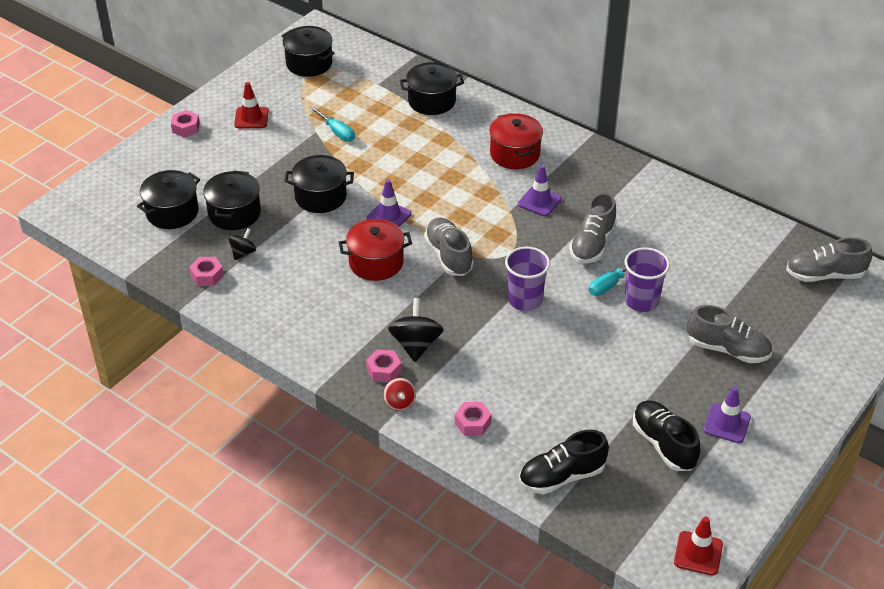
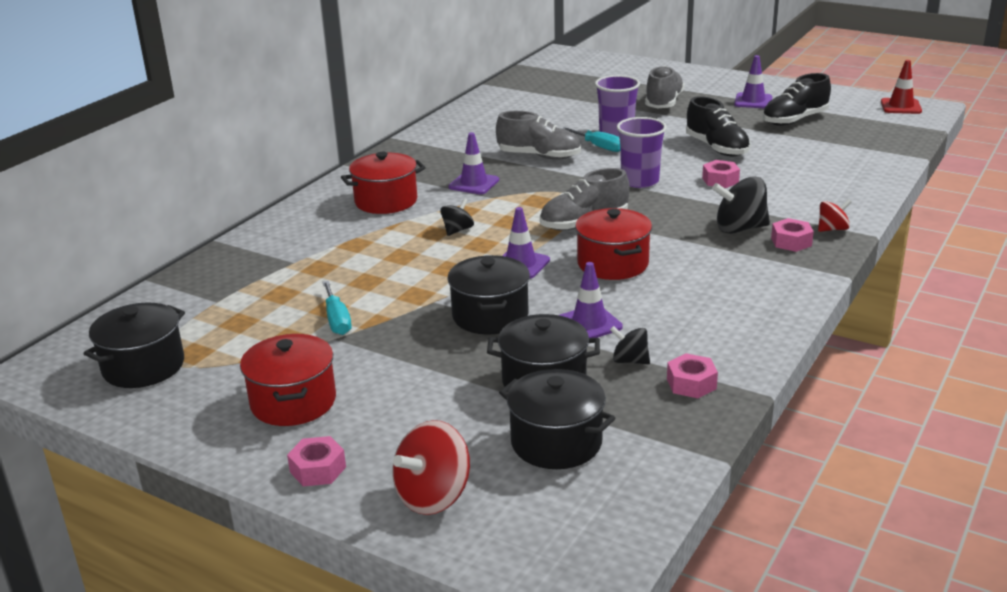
camera: 95 degrees left, 15 degrees down
(146, 166) = (433, 496): none -> red spinning top
(251, 118) = (293, 402): red traffic cone -> red pot
(295, 240) = (589, 323): none -> purple traffic cone
(337, 132) = (337, 320): turquoise screwdriver -> turquoise screwdriver turned 120 degrees clockwise
(432, 101) = (268, 259): black pot -> none
(453, 188) = (457, 230): none -> black spinning top
(473, 423) = (832, 193): pink nut -> pink nut (720, 180)
(561, 476) = (865, 153): black shoe -> black shoe (716, 148)
(824, 275) = (552, 74): grey shoe -> none

